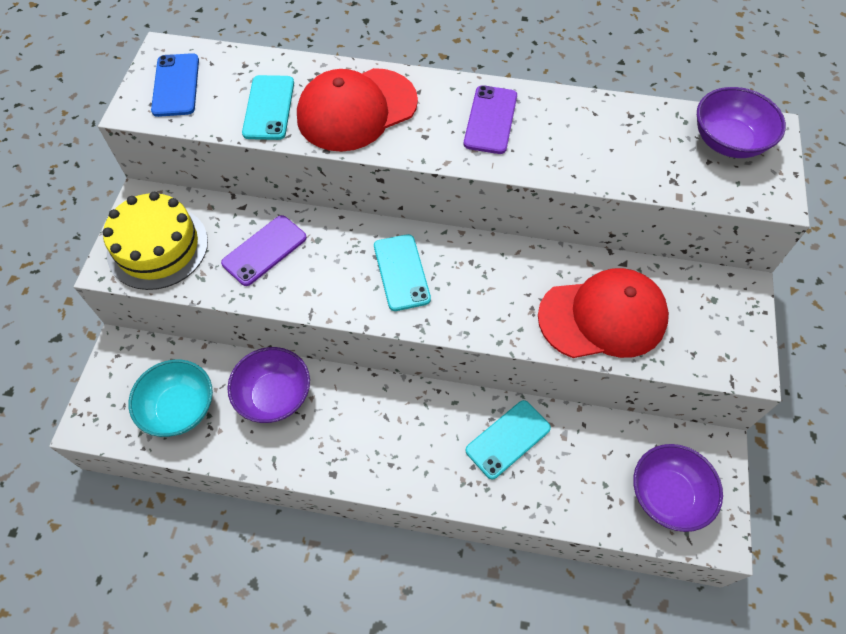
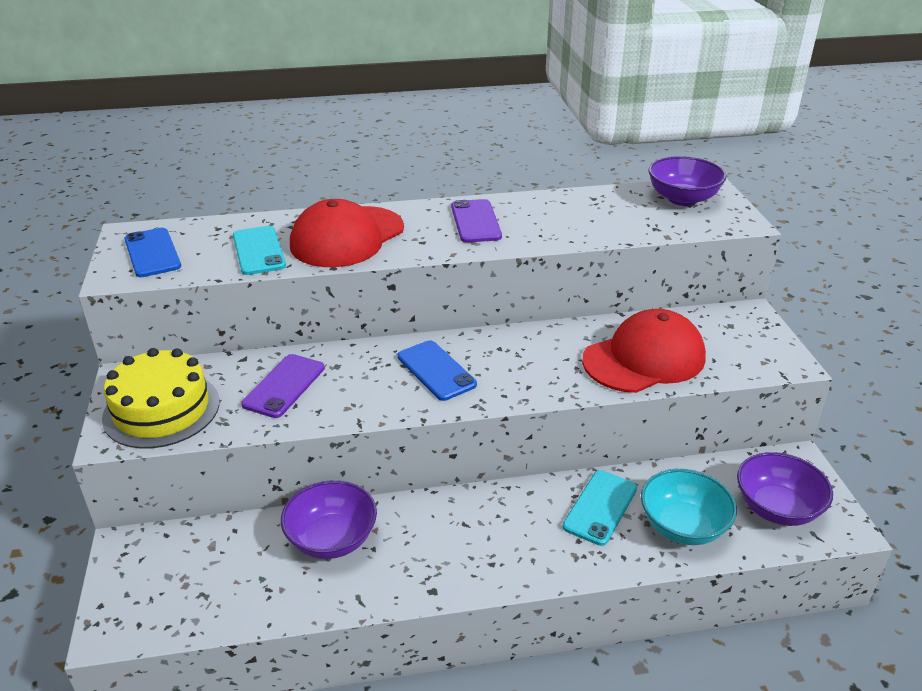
camera: 20 degrees left, 25 degrees down
(180, 408) = (223, 582): turquoise bowl -> turquoise bowl (682, 526)
(401, 272) = (436, 370): turquoise phone -> blue phone

